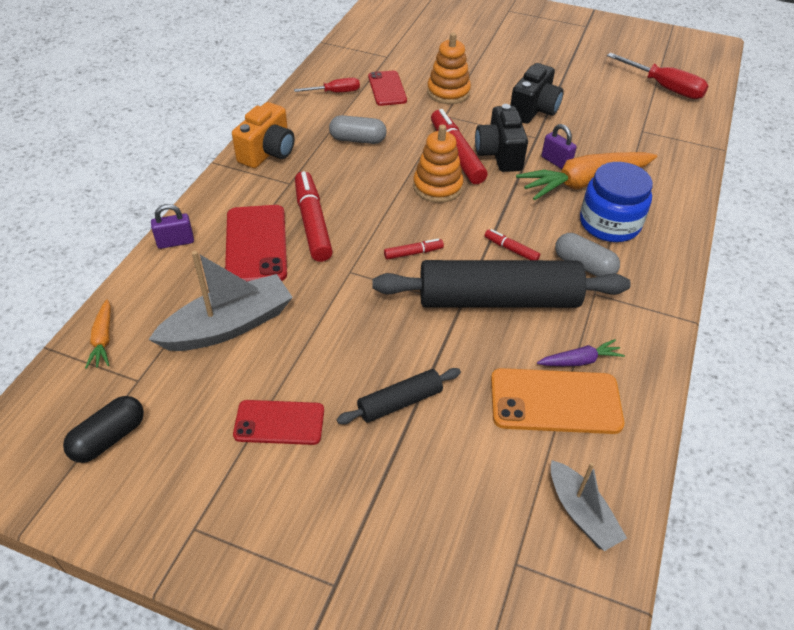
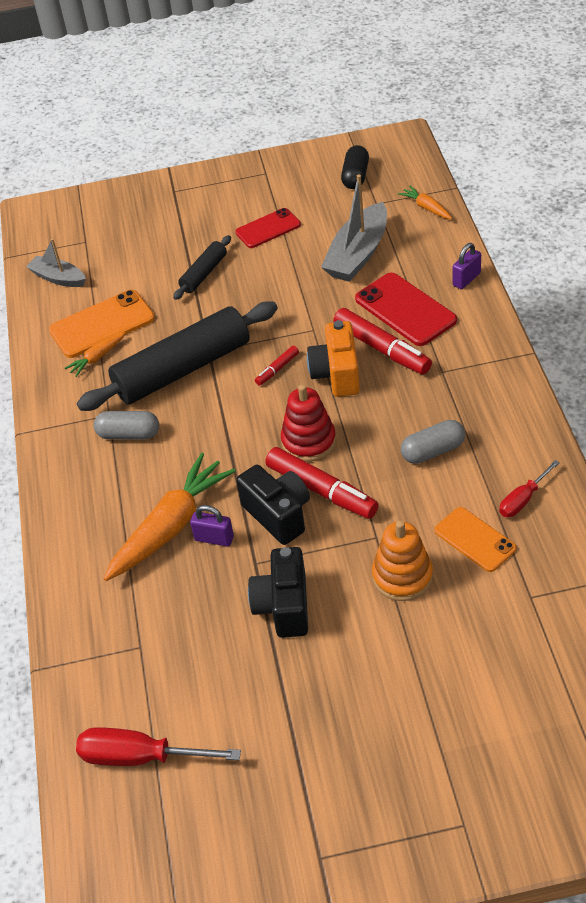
camera: 155 degrees right, 0 degrees up
(268, 152) = (498, 389): orange camera -> orange camera (336, 374)
(387, 88) = (474, 539): red phone -> orange phone
(437, 187) = (308, 441): orange stacking toy -> red stacking toy
(511, 249) = (199, 415): red marker -> none
(579, 361) = (97, 358): purple carrot -> orange carrot
(609, 223) = (124, 490): blue jar -> none

